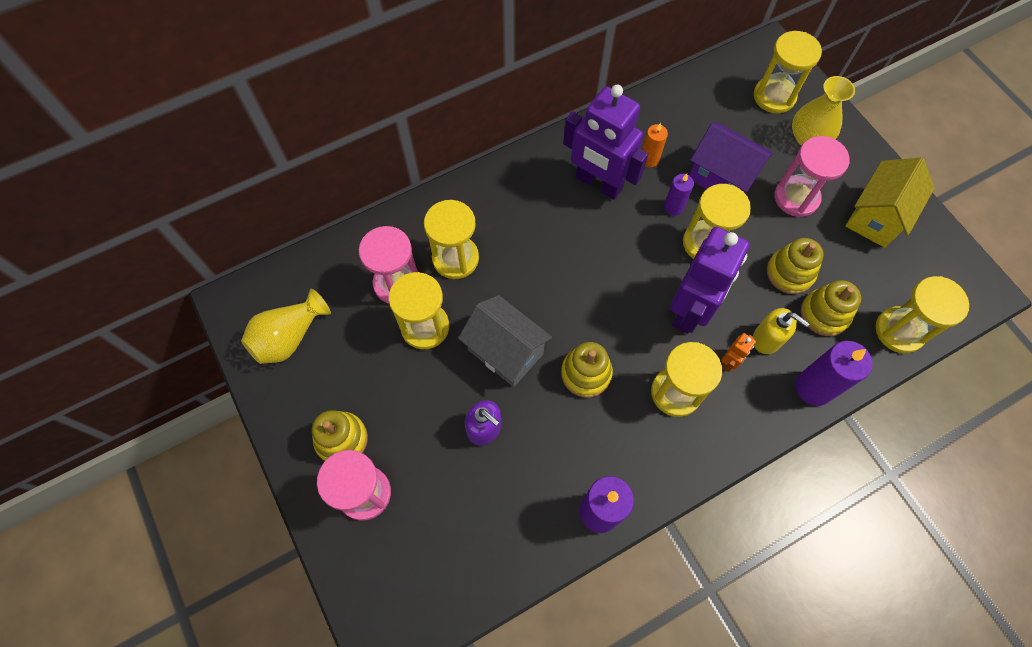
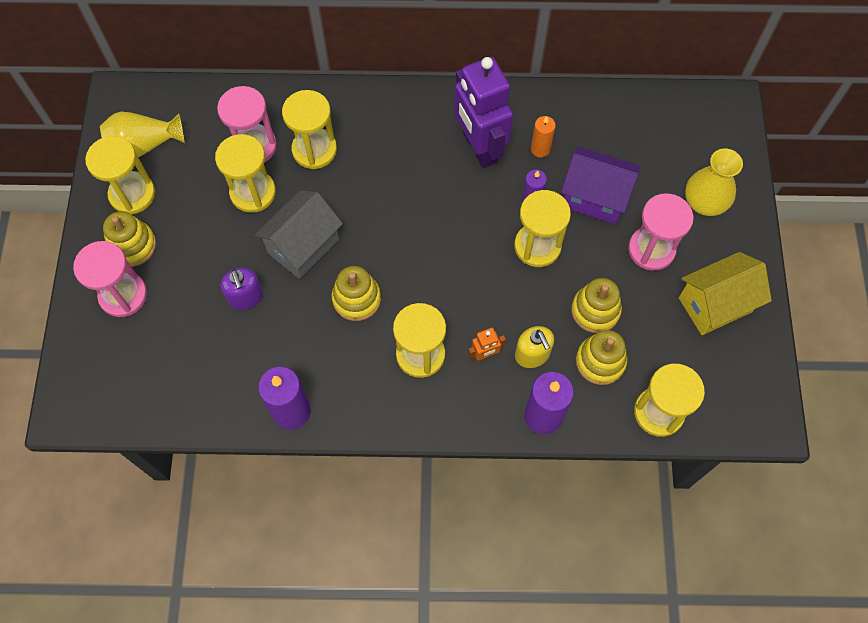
camera: 30 degrees right, 0 degrees up
(505, 351) = (303, 246): grey house -> grey house turned 60 degrees clockwise
(690, 310) = (482, 295): purple robot -> none
(721, 178) = (594, 197): purple house -> purple house turned 45 degrees counterclockwise
(774, 96) = (700, 149): yellow hourglass -> yellow hourglass (132, 194)

